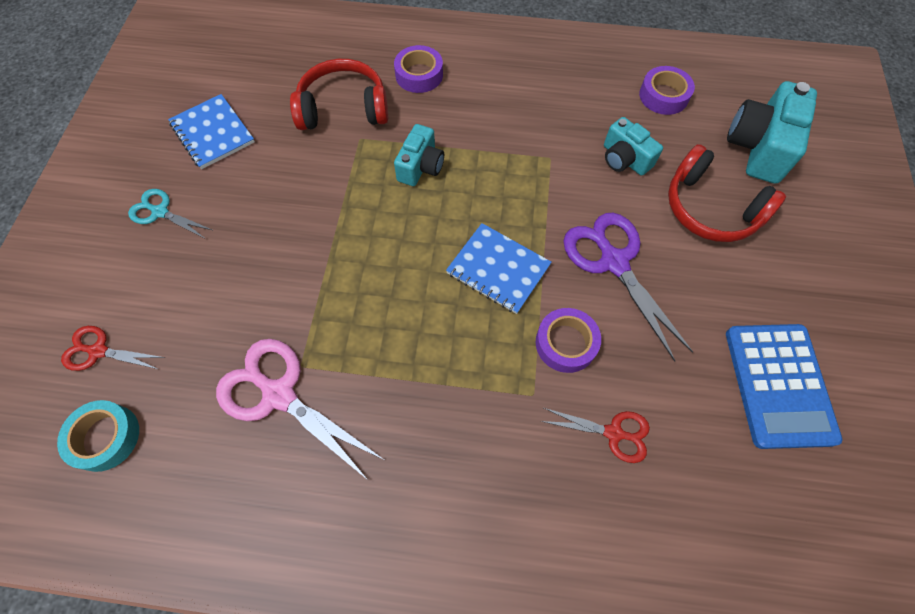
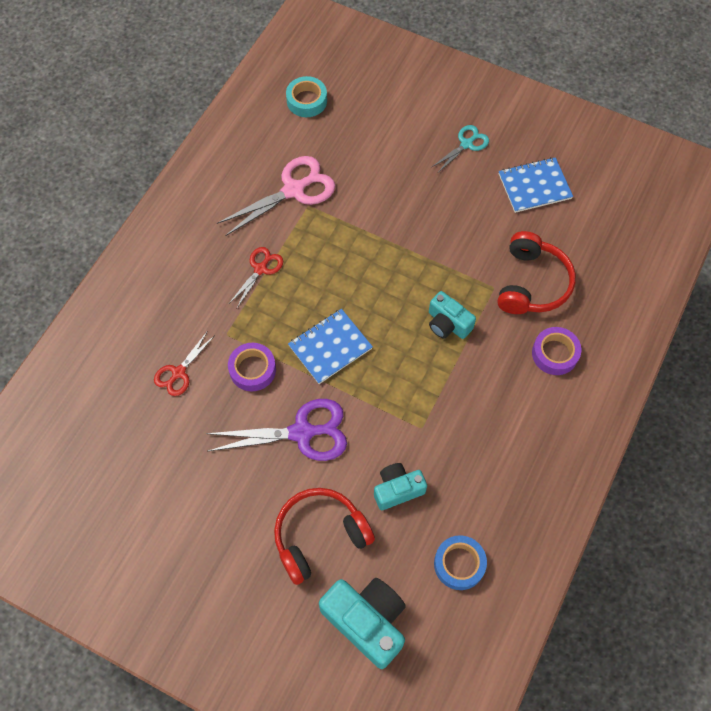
camera: 110 degrees right, 0 degrees up
(98, 351) = (366, 101): red scissors -> red scissors (260, 269)
(663, 96) = (459, 564): purple tape -> blue tape
(779, 385) = (157, 500): blue calculator -> none

